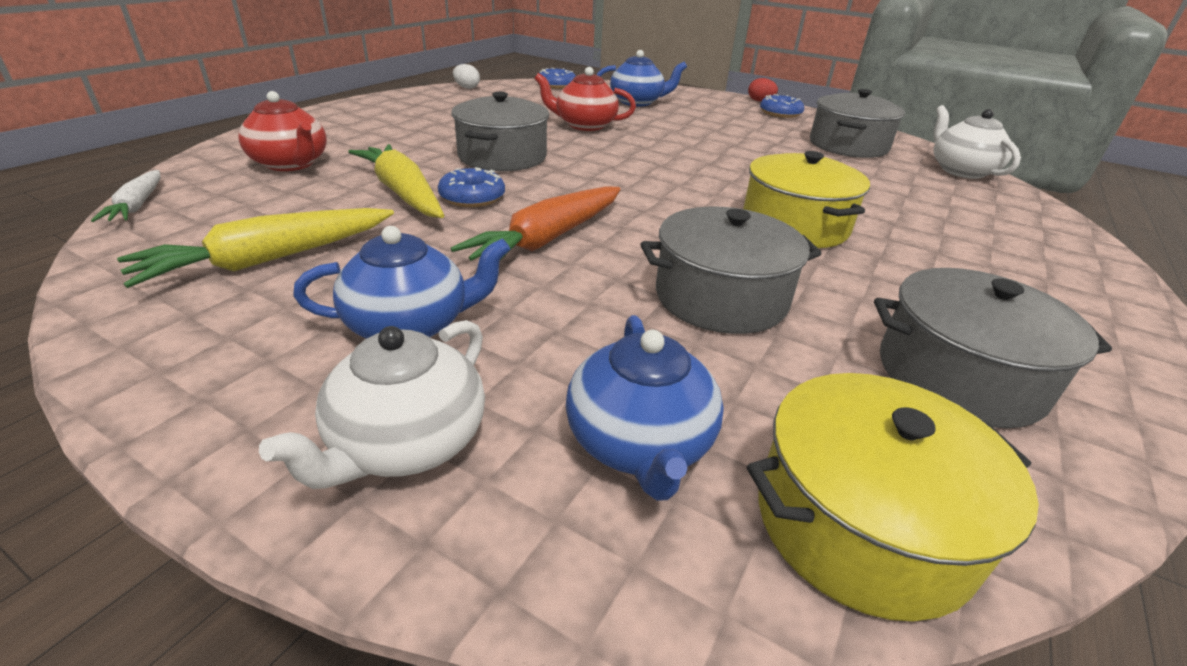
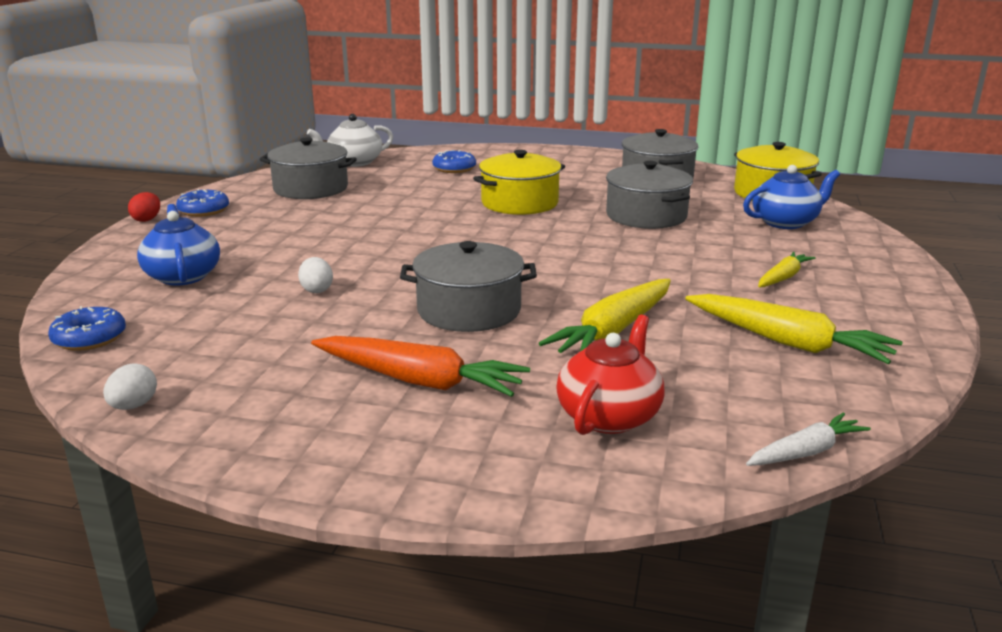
camera: 105 degrees left, 10 degrees down
(406, 443) = (854, 258): white teapot -> none
(410, 325) = (782, 278): blue teapot -> yellow carrot
(472, 197) = (588, 301): blue donut -> blue donut (454, 168)
(548, 238) = (629, 263): orange carrot -> orange carrot (418, 380)
(584, 125) = (317, 290): red teapot -> white egg

